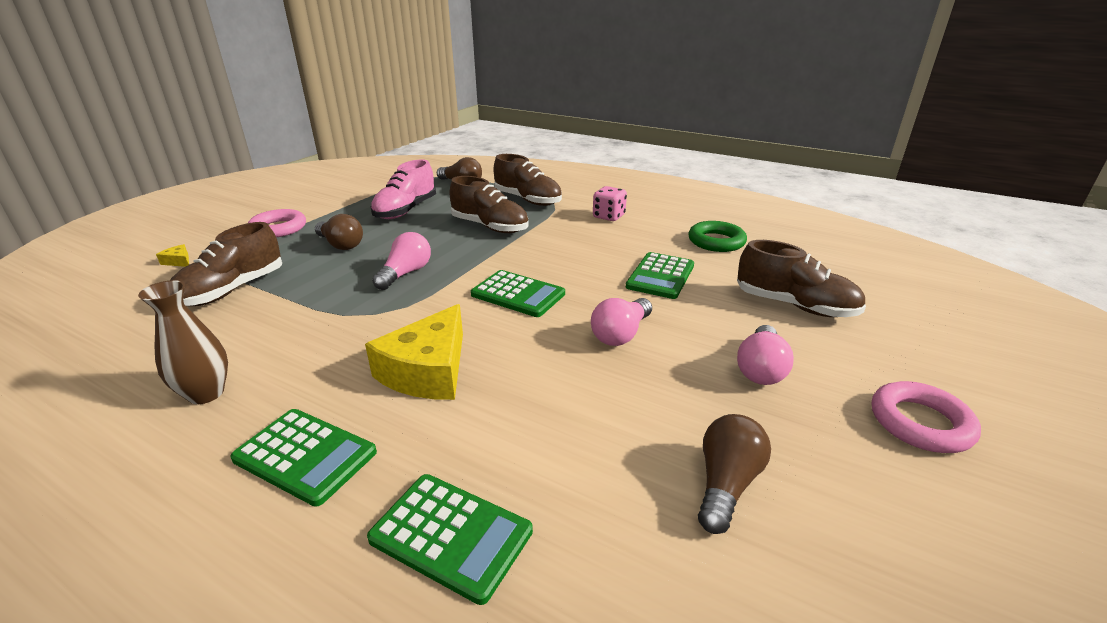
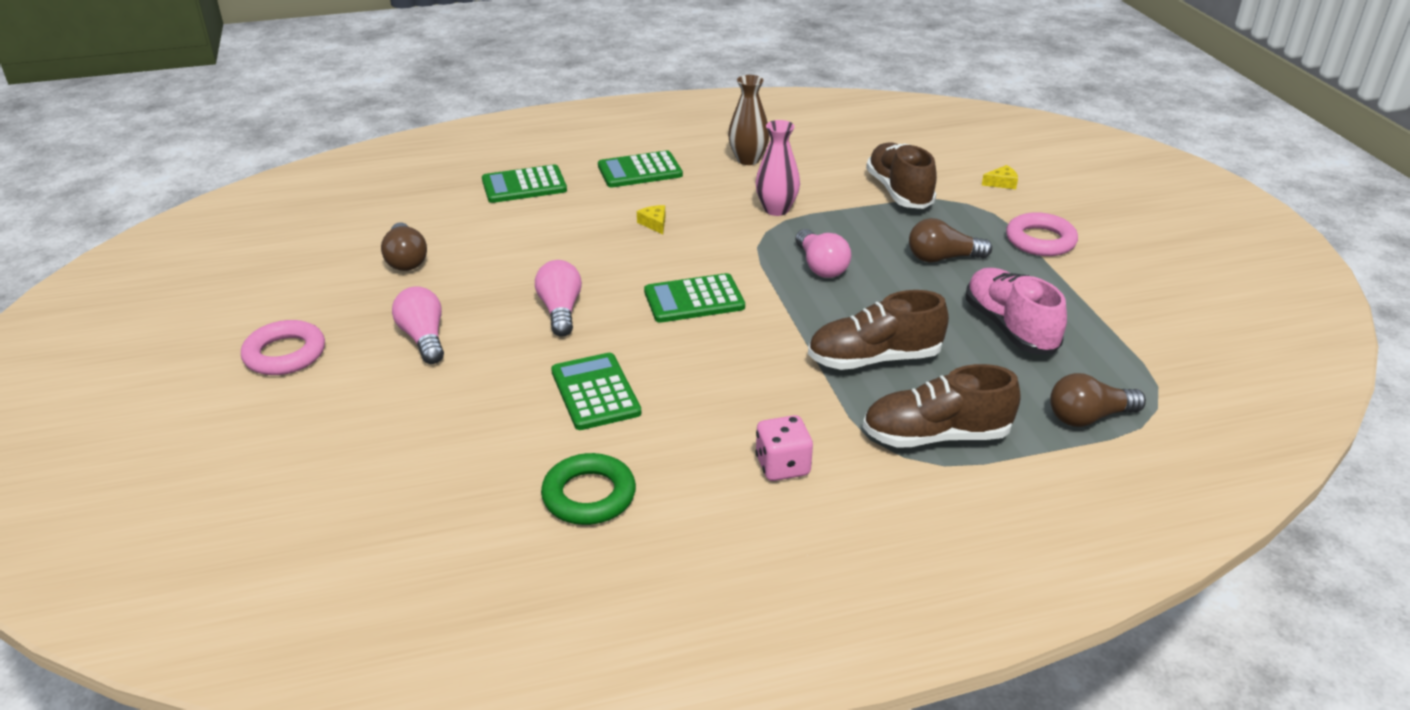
camera: 135 degrees right, 5 degrees up
(326, 325) = (776, 209): none -> pink vase
(428, 370) = (654, 223): yellow cheese -> yellow cheese, size x0.40
(794, 306) = (426, 426): brown shoe -> none

